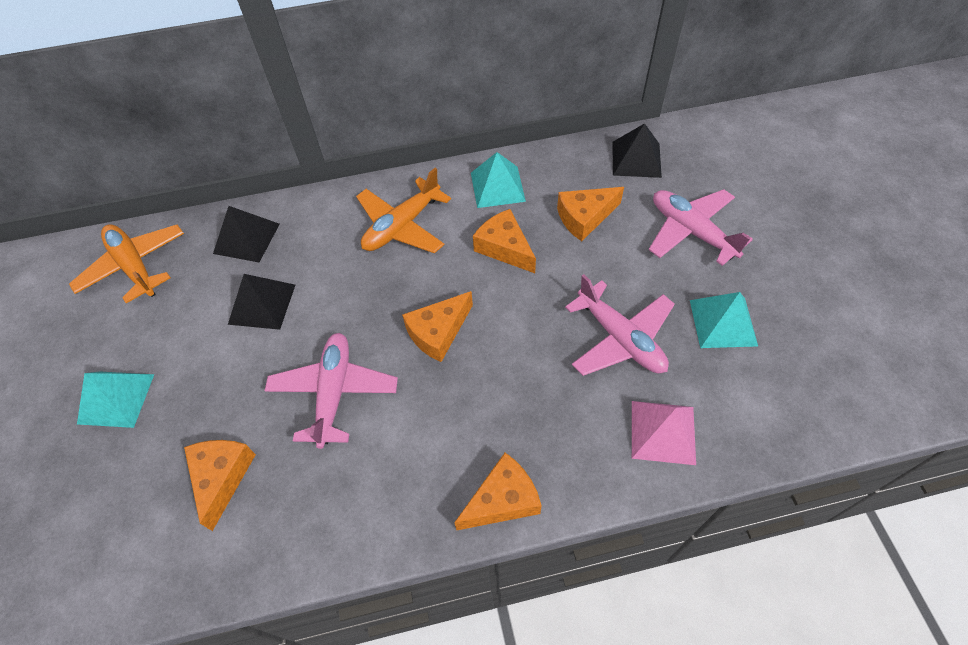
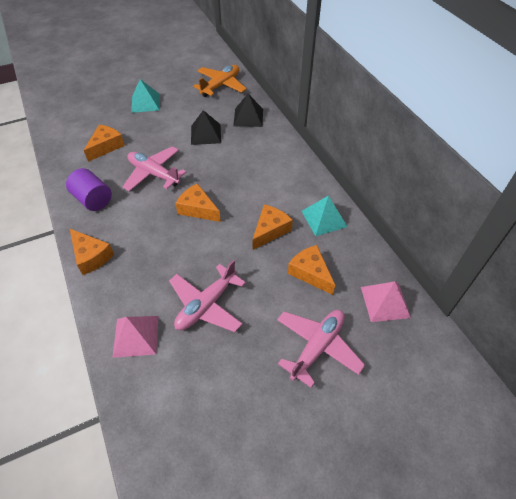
camera: 75 degrees right, 5 degrees down
(222, 477) = (106, 146): orange cheese -> orange cheese turned 45 degrees counterclockwise
(334, 392) = (154, 174): pink plane -> pink plane turned 135 degrees counterclockwise
(366, 500) = (93, 199): none -> purple cylinder
(402, 226) = (275, 177): orange plane -> none
(636, 159) = (385, 302): black pyramid -> pink pyramid
(723, 322) = (231, 373): turquoise pyramid -> none

